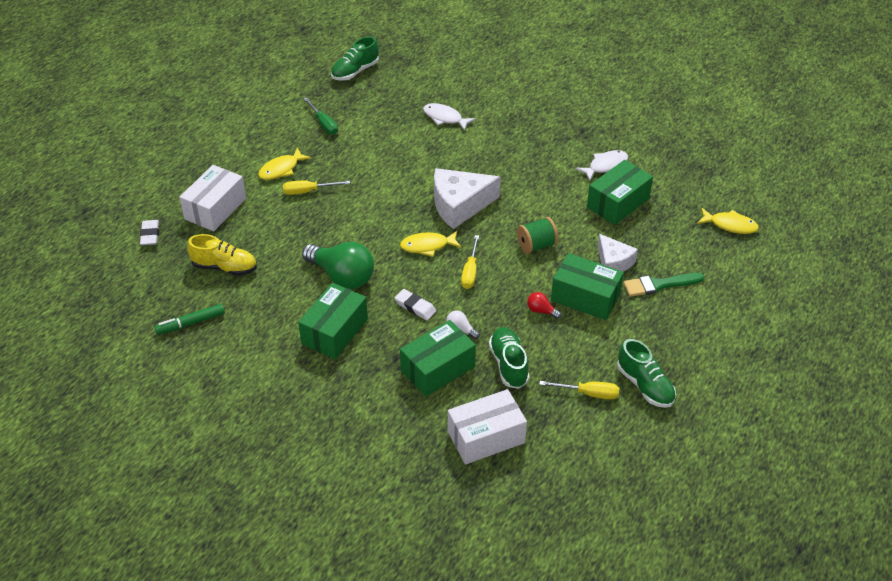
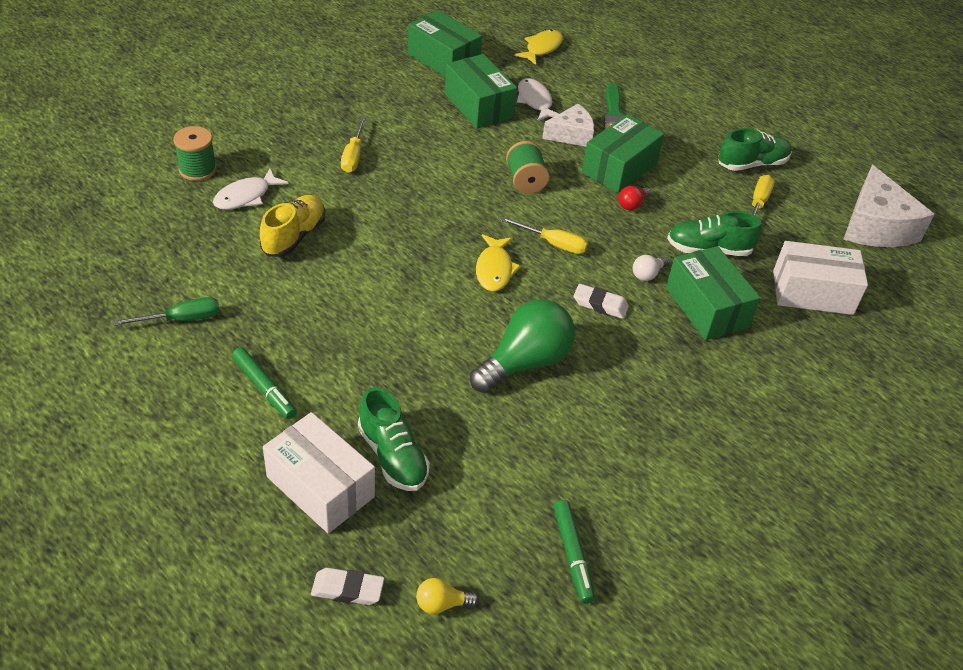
camera: 80 degrees left, 0 degrees up
(147, 273) = (442, 604): none -> yellow light bulb
(224, 267) = (463, 494): yellow shoe -> yellow shoe (294, 236)
(281, 169) = (264, 388): yellow fish -> green marker
(308, 191) = (332, 366): yellow screwdriver -> yellow screwdriver (353, 156)
(334, 331) = (626, 390): green box -> green box (443, 60)
(355, 71) = (74, 260): green shoe -> green shoe (392, 456)
(415, 307) = (600, 304): white eraser -> white eraser turned 60 degrees clockwise
(459, 205) = (429, 224): white cheese -> white cheese (875, 226)
(460, 91) = (197, 169): none -> green spool
(486, 437) = (812, 292): white box -> white box turned 75 degrees counterclockwise
(605, 165) = (411, 96): white fish -> white fish (535, 101)

